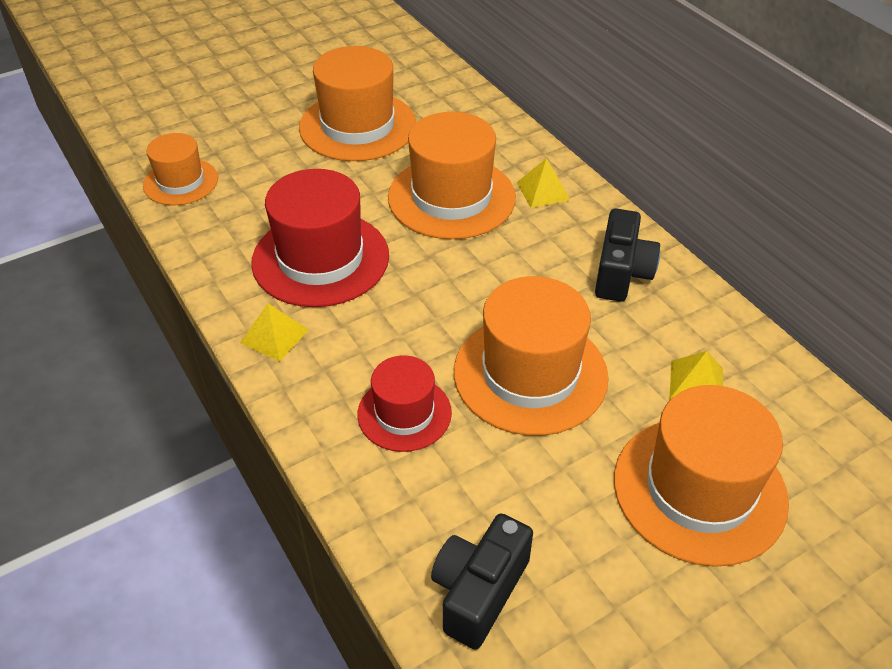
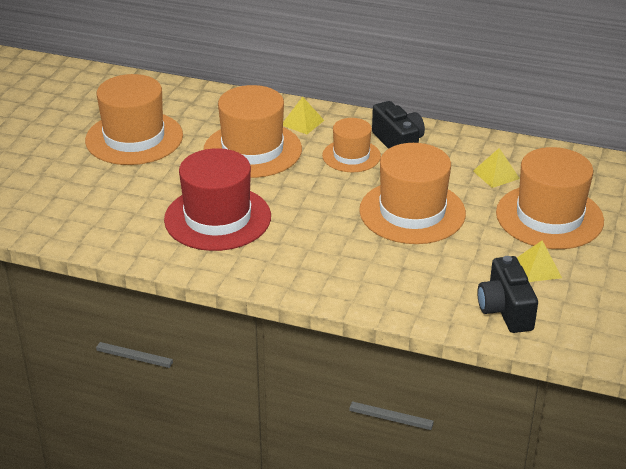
camera: 40 degrees left, 10 degrees down
(181, 182) = (56, 223): orange hat -> orange hat (351, 156)
(274, 336) = (247, 268): yellow pyramid -> yellow pyramid (538, 268)
(404, 413) = (372, 263): red hat -> none

